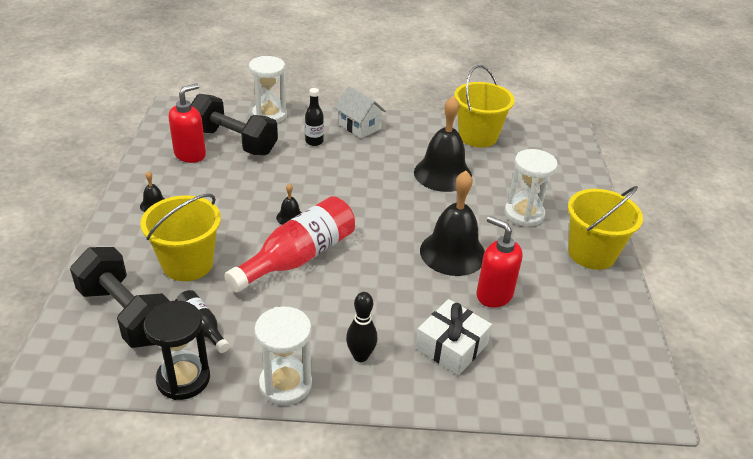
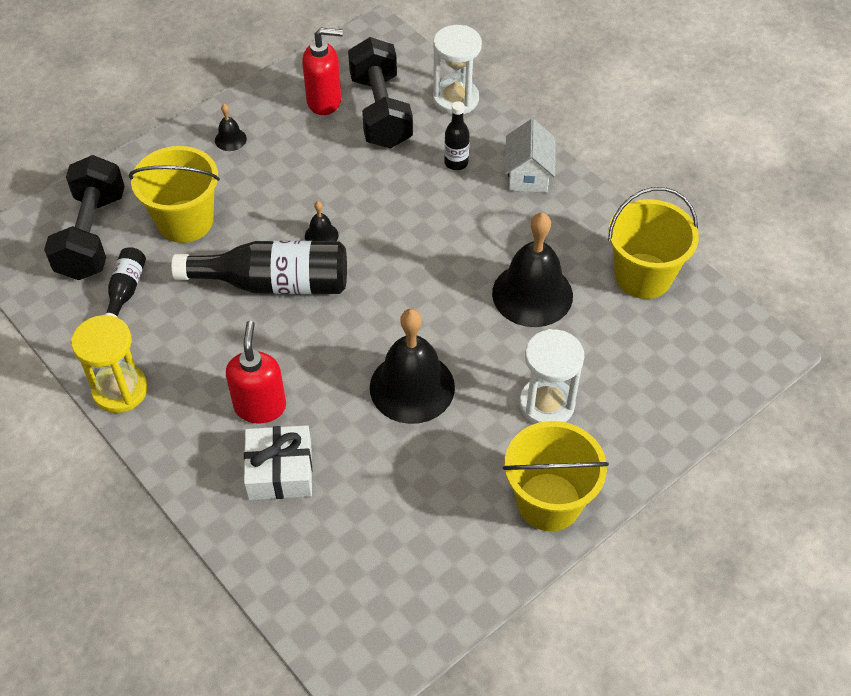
camera: 50 degrees right, 15 degrees up
(183, 379) = (64, 324): black hourglass -> none
(285, 384) = (120, 390): white hourglass -> yellow hourglass
(298, 257) = (274, 283): red bottle -> black bottle
(360, 356) = (201, 415): black bowling pin -> none
(494, 294) = (386, 458): red soap dispenser -> red soap dispenser (260, 406)

